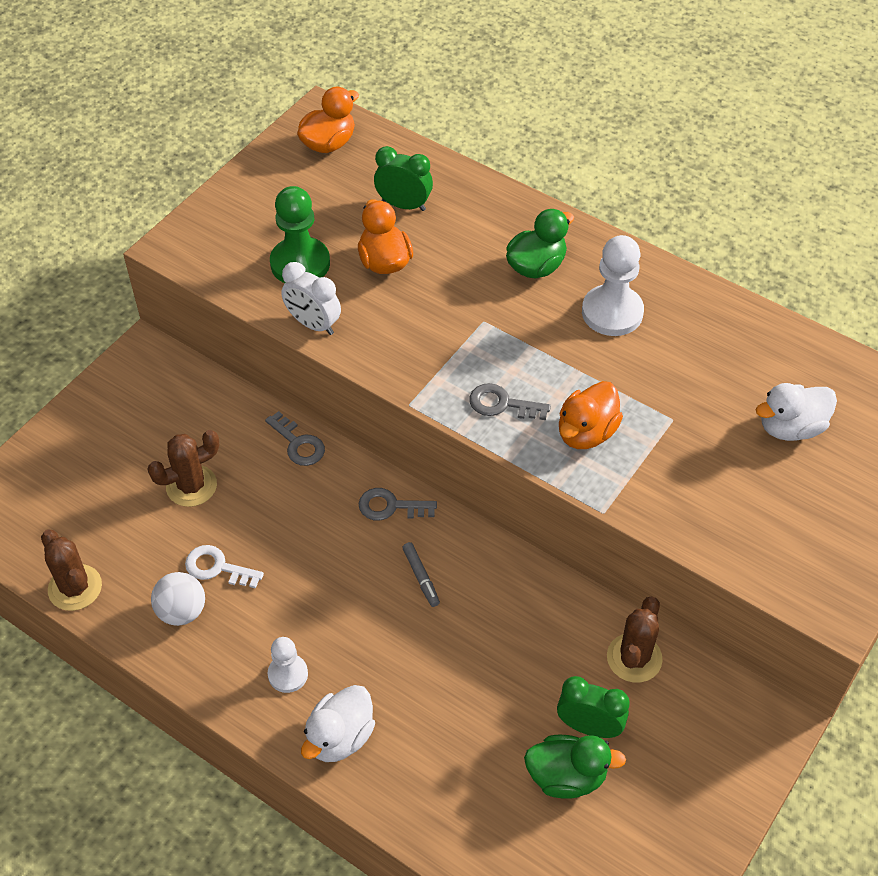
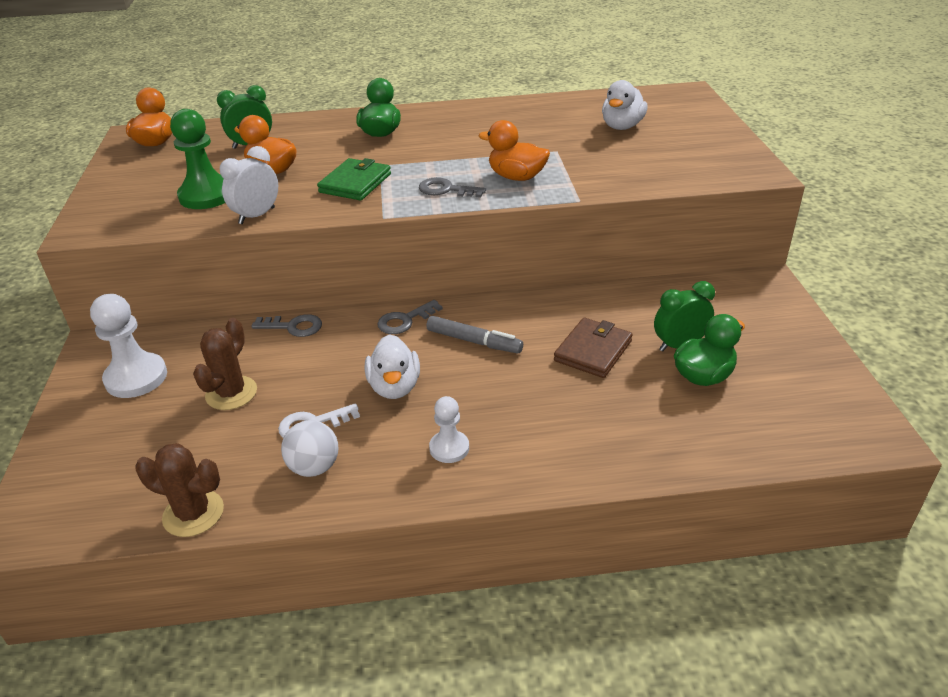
camera: 40 degrees left, 15 degrees down
(313, 324) = (257, 216): white clock -> white clock turned 135 degrees clockwise
(340, 737) = (536, 456): white duck -> white duck (394, 387)
(421, 577) = (474, 341): grey marker -> grey marker, size x1.52
(435, 334) = (355, 183): none -> green wallet
(502, 404) = (446, 190): grey key -> grey key turned 45 degrees clockwise
(506, 670) = (593, 351): none -> brown wallet
(586, 433) = (516, 177): orange duck -> orange duck turned 120 degrees clockwise
(612, 312) = (456, 130): white pawn -> white pawn (136, 377)
(634, 658) = (655, 300): brown cactus -> none

